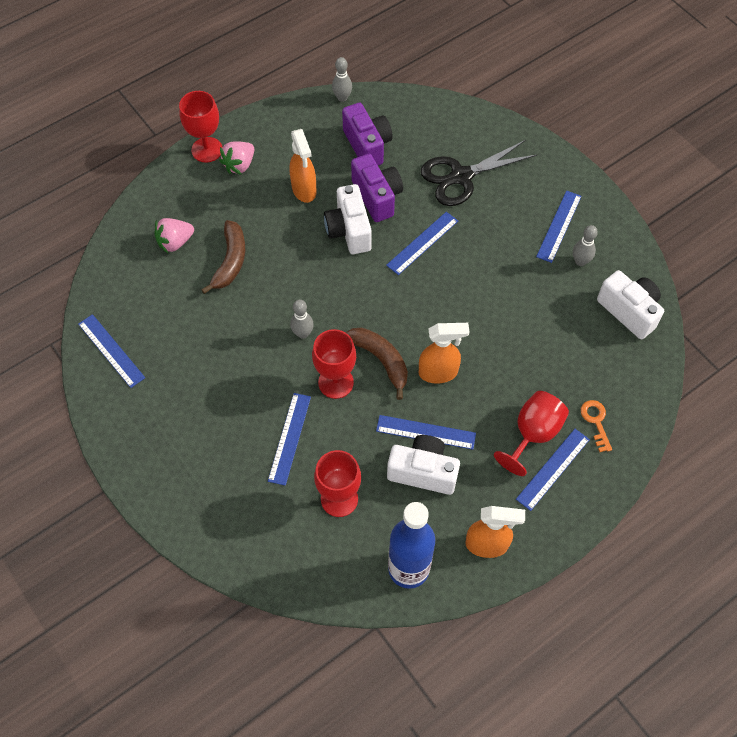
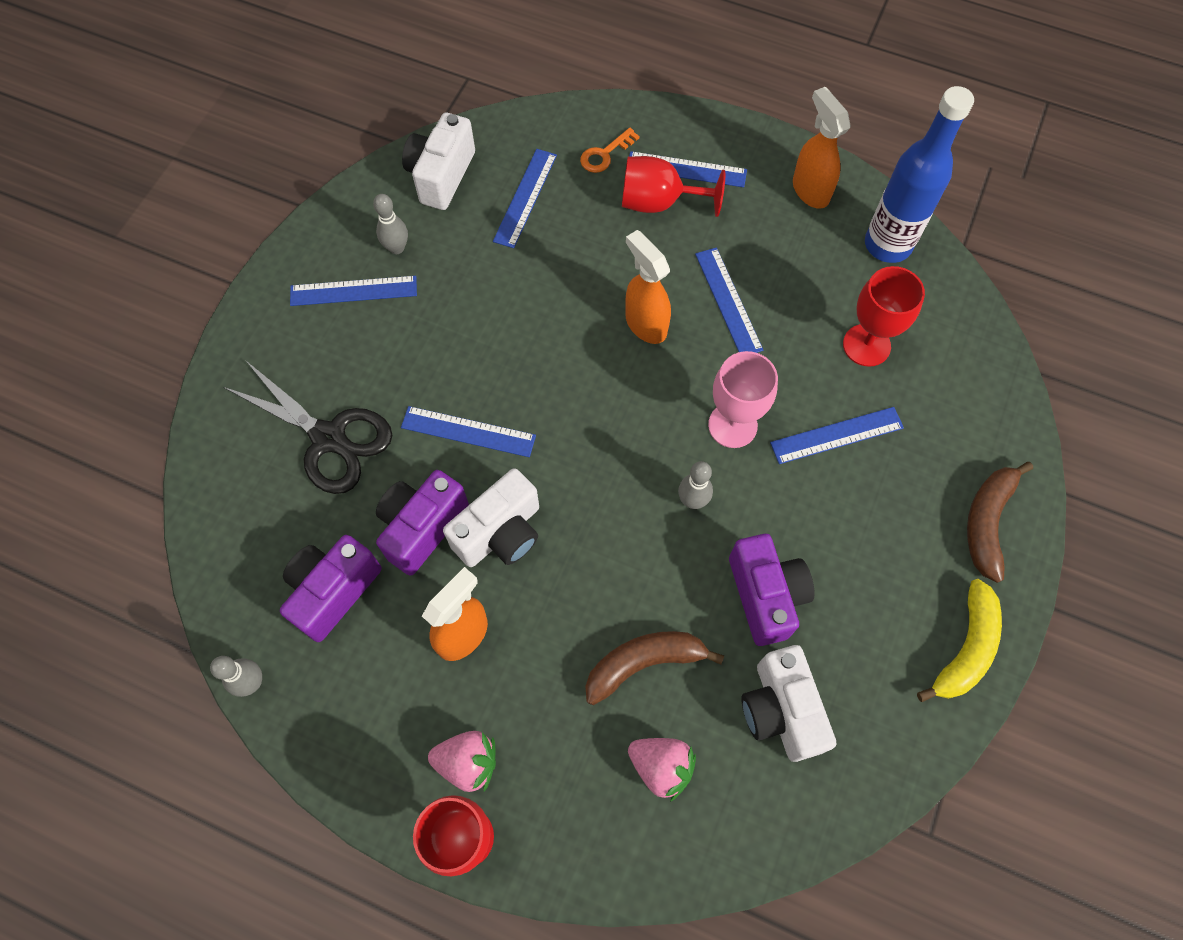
camera: 120 degrees left, 5 degrees up
(111, 350) = (882, 734): blue ruler -> blue ruler (525, 198)
(119, 423) = (965, 648): none -> yellow banana
(222, 339) = (765, 595): none -> purple camera
(336, 382) = (732, 425): red goblet -> pink goblet
(381, 360) = (670, 392): brown banana -> brown banana (987, 522)
(423, 472) = (776, 282): white camera -> white camera (780, 710)

